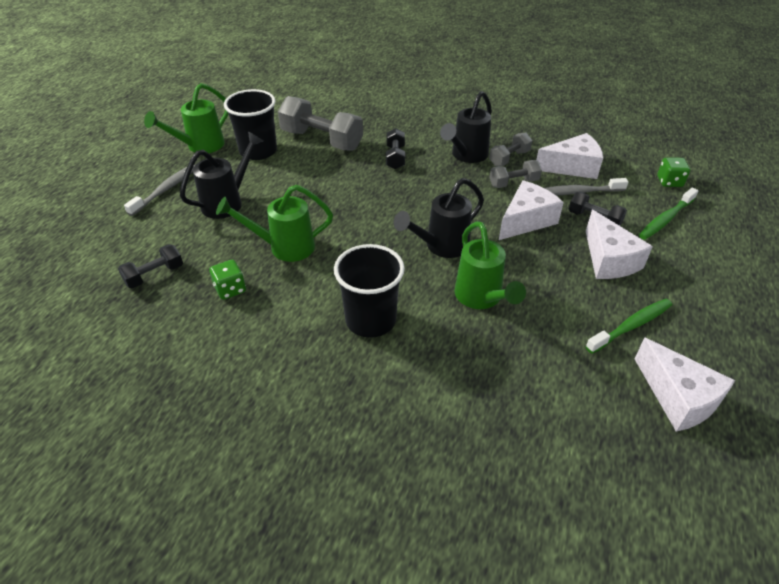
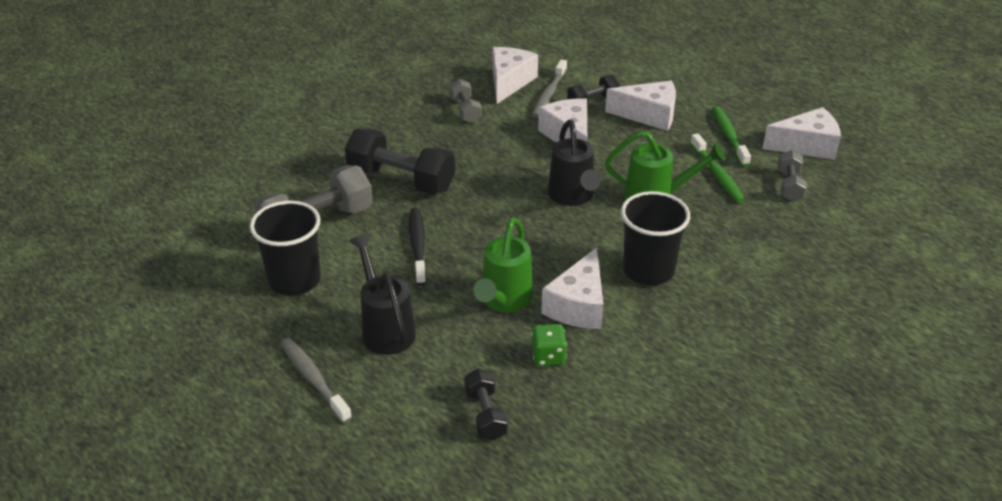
camera: 65 degrees left, 5 degrees down
(200, 146) = (235, 330): green watering can -> none
(299, 289) = (578, 305): none -> white cheese
(324, 188) = (418, 246): none -> black toothbrush
(395, 157) = (401, 180): black dumbbell -> black dumbbell, size x1.86
(466, 156) = (439, 134): black watering can -> none
(513, 183) = (507, 123): grey dumbbell -> grey dumbbell (789, 186)
(666, 219) = (617, 67): green toothbrush -> green toothbrush (717, 174)
(669, 182) = (570, 44): green dice -> none

